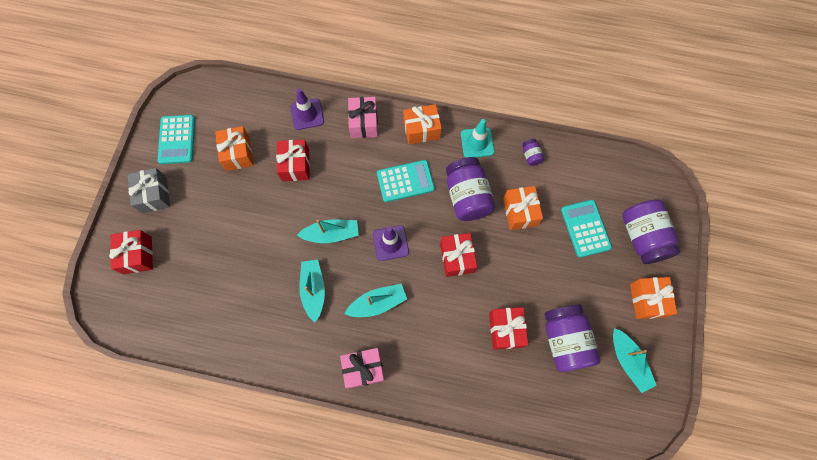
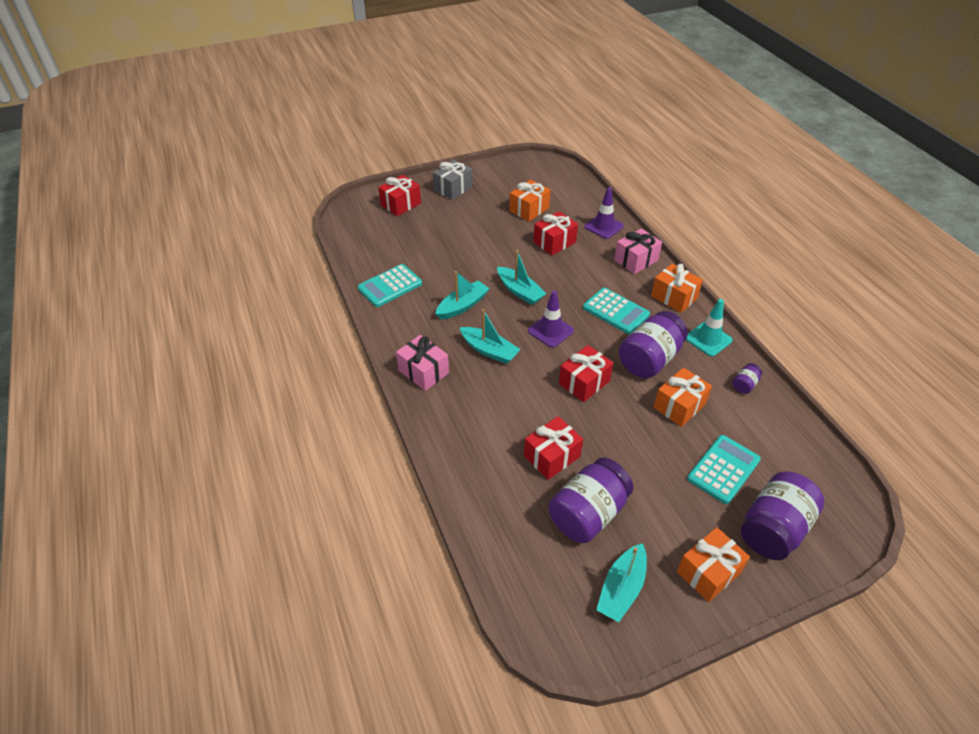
camera: 55 degrees right, 25 degrees down
(177, 139) = (505, 177): turquoise calculator -> turquoise calculator (390, 286)

